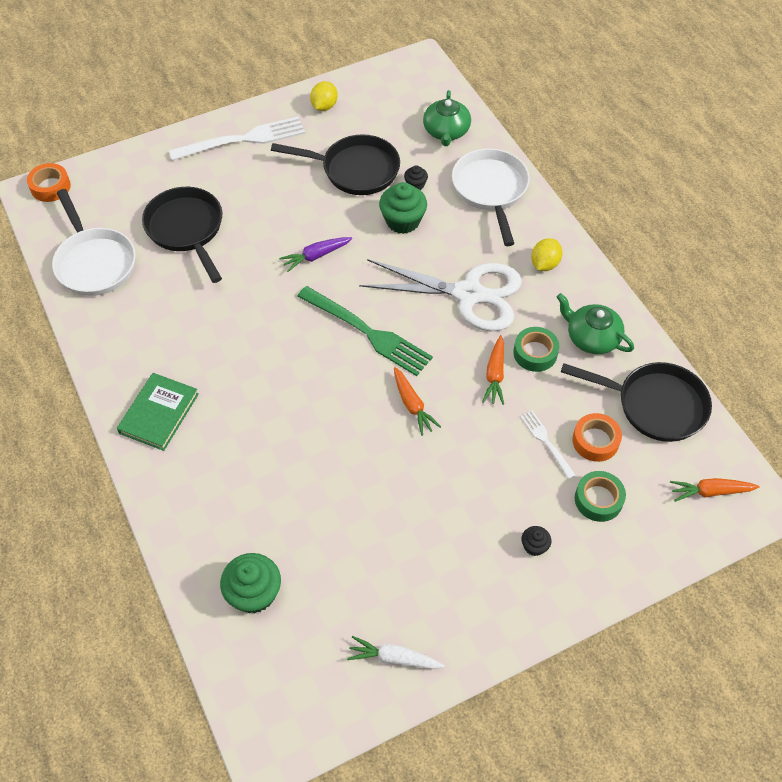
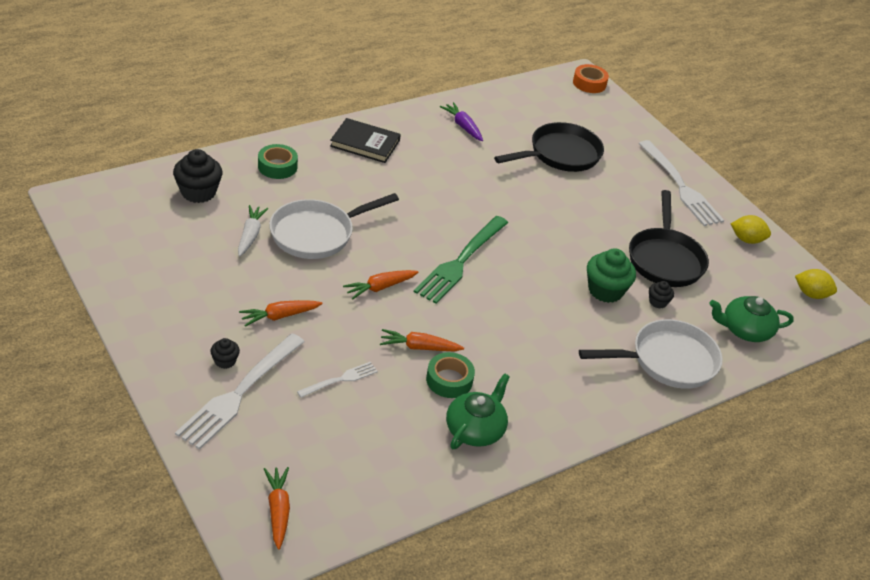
camera: 80 degrees right, 15 degrees down
(94, 263) = (513, 108): white pan -> white pan (317, 234)
(159, 413) = (365, 143): green book -> black book
(254, 593) = (198, 192): green cupcake -> black cupcake
(316, 256) = (546, 230): purple carrot -> purple carrot (463, 126)
(394, 658) = (130, 266): white carrot -> white carrot (250, 235)
(463, 497) = (280, 316): none -> orange carrot
(468, 294) = (518, 334): white scissors -> none
(544, 264) = (571, 398): yellow lemon -> yellow lemon (811, 294)
(576, 530) = (239, 393): none -> white fork
(595, 441) = (342, 418): orange tape -> none
(598, 499) = (273, 414): green tape -> green tape (277, 166)
(655, 405) = (389, 475): black pan -> none

